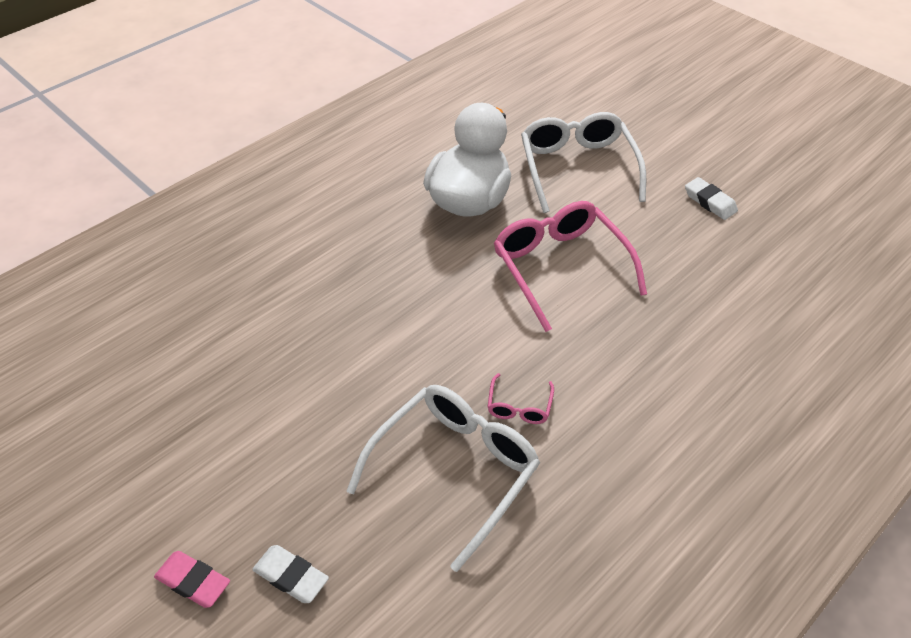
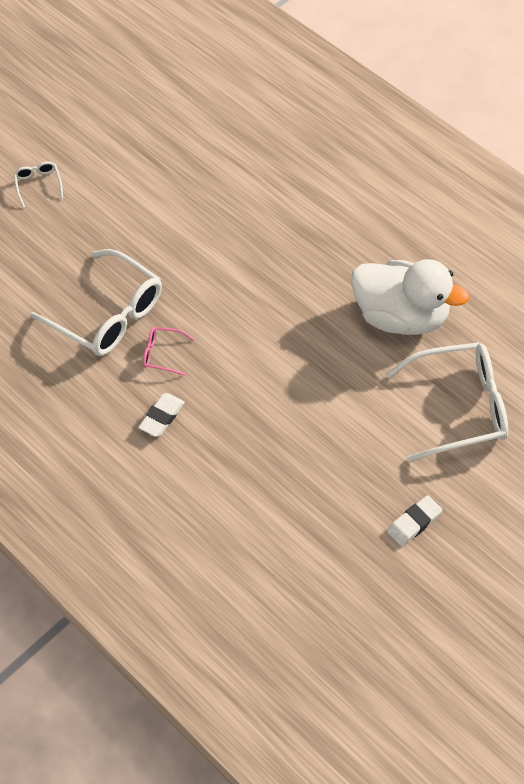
camera: 95 degrees right, 10 degrees up
(193, 582) = (38, 184): pink eraser -> white glasses
(291, 576) = (37, 232): white eraser -> white eraser (162, 417)
(559, 267) = (316, 386): pink glasses -> none

